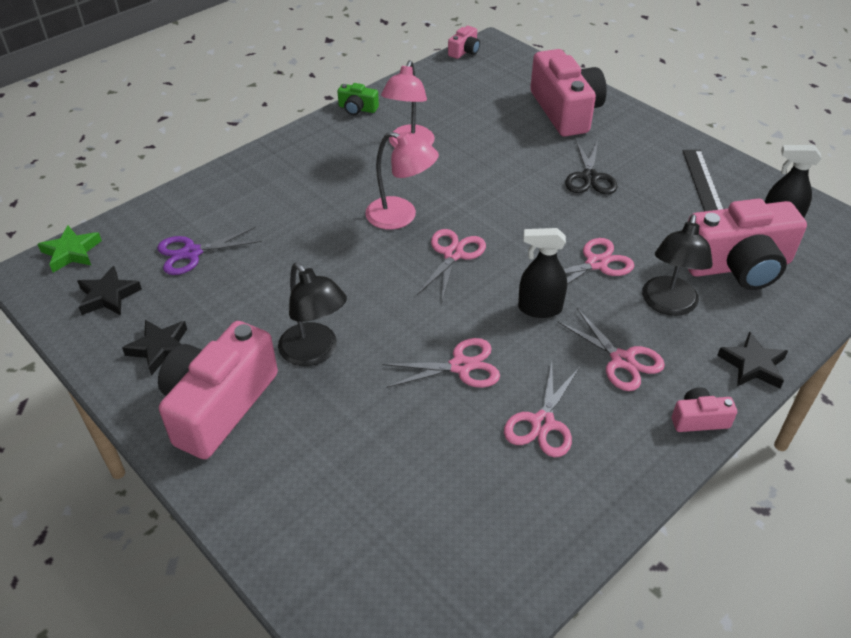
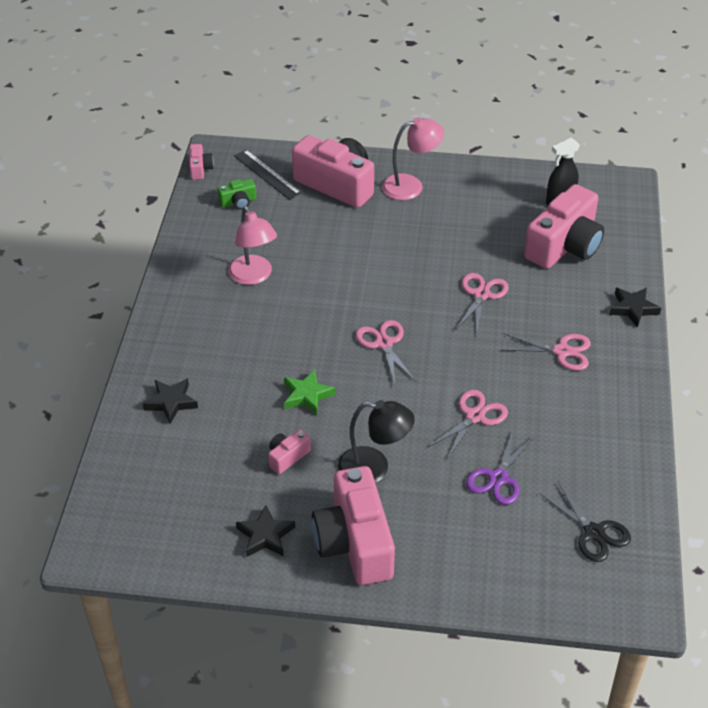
camera: 40 degrees left, 0 degrees up
(71, 252) = (97, 516): green star -> green star (307, 395)
(108, 296) = (175, 527): black star -> black star (171, 402)
(192, 253) = (195, 457): purple scissors -> purple scissors (498, 478)
(357, 108) = (175, 267): green camera -> green camera (238, 202)
(401, 217) = (315, 337): pink lamp -> pink lamp (411, 186)
(539, 308) = (480, 348): black spray bottle -> none
(542, 423) = (558, 420): pink scissors -> none
(589, 177) = (410, 231): black scissors -> black scissors (594, 533)
(668, 305) = (551, 298): black lamp -> none
(699, 419) = (637, 361): pink camera -> pink camera (287, 457)
(703, 183) = (486, 195): black ruler -> black ruler (267, 174)

